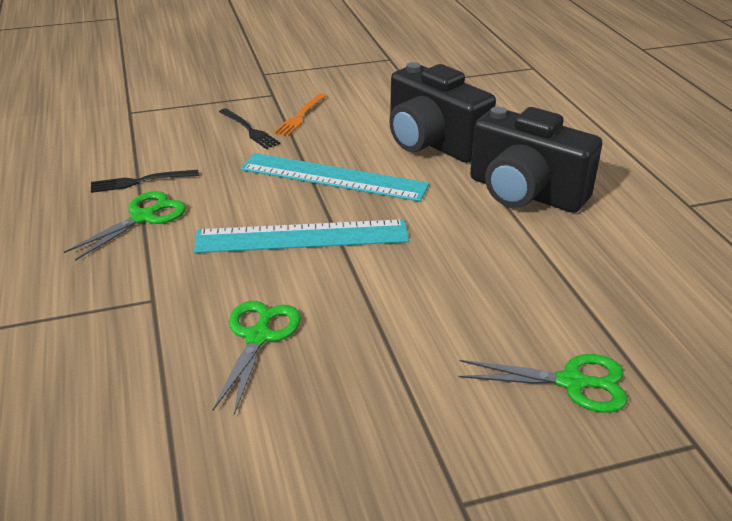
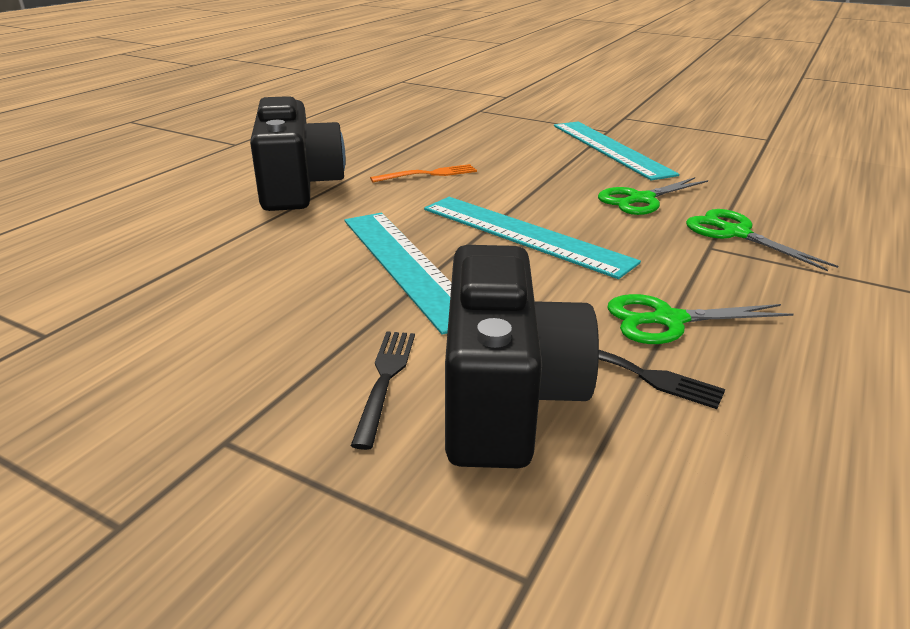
camera: 135 degrees left, 5 degrees down
(300, 116) = (283, 363): orange fork -> orange fork (428, 174)
(394, 437) = (610, 149): none -> turquoise ruler
(432, 143) = (248, 249): black camera -> black camera (505, 398)
(572, 382) = (490, 132): green scissors -> green scissors (735, 233)

